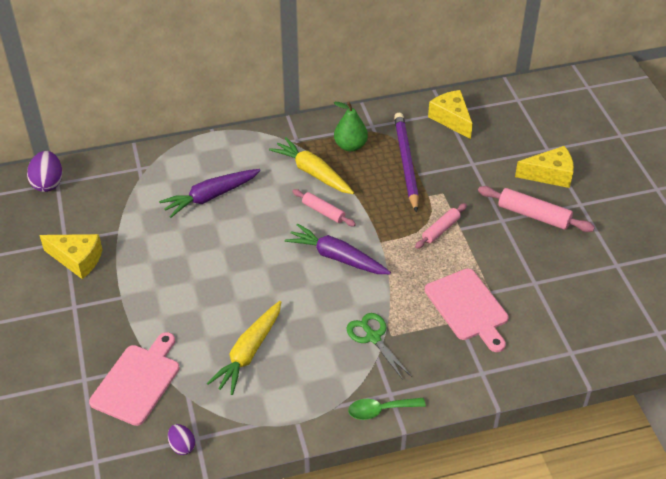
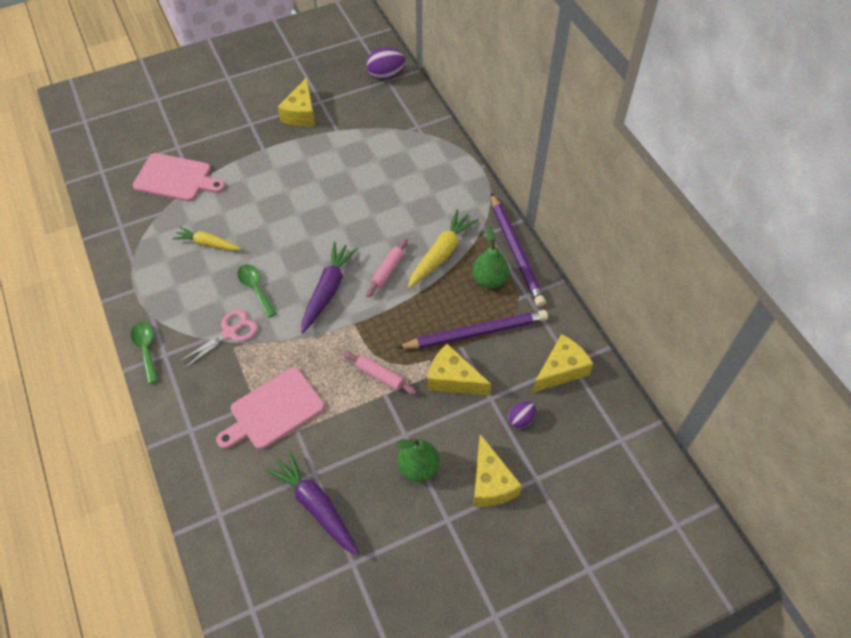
camera: 80 degrees right, 10 degrees up
(182, 446) = (113, 218): purple egg -> purple egg (521, 419)
(211, 197) = (391, 183): purple carrot -> purple carrot (316, 506)
(249, 352) = (208, 243): yellow carrot -> yellow carrot, size x0.66
(321, 314) = (255, 288): none -> green spoon
(323, 125) = (515, 252): none -> purple pencil
(373, 337) = (230, 333): green scissors -> pink scissors
(451, 183) = (452, 379): none -> yellow cheese
(533, 215) = (418, 467): pink rolling pin -> green pear

